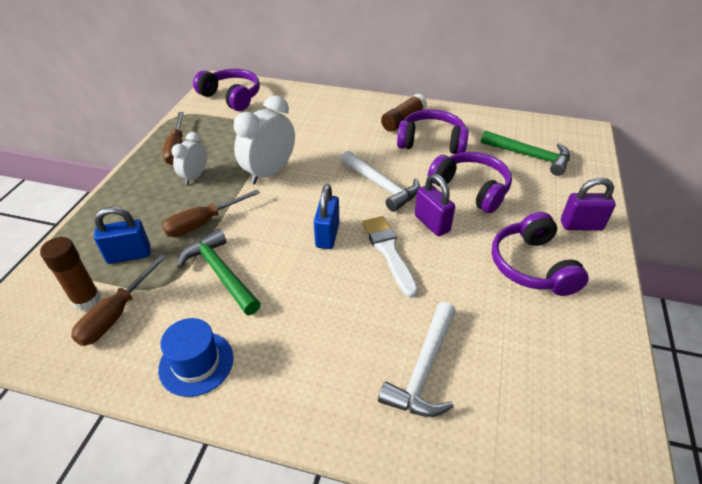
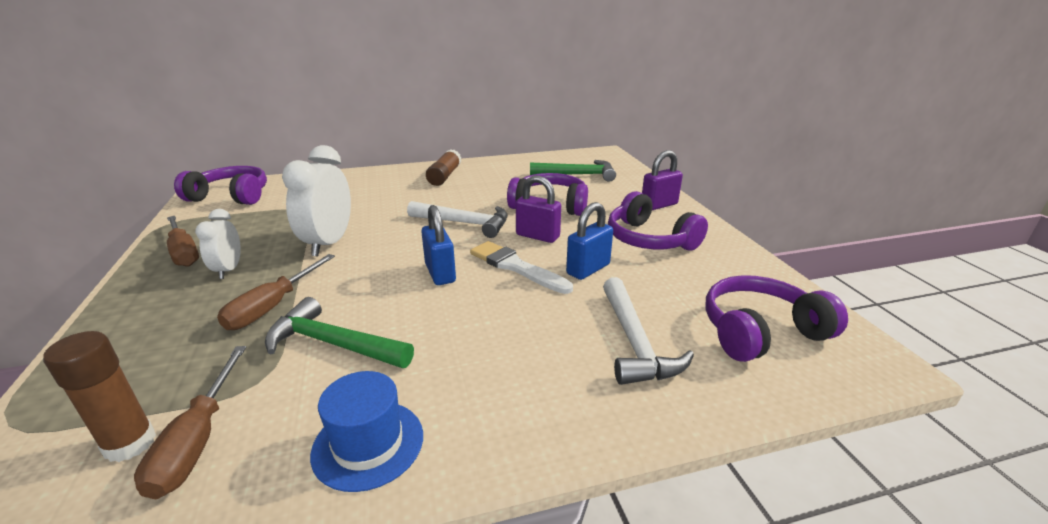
camera: 30 degrees left, 15 degrees down
(129, 255) = (176, 370): blue padlock -> blue padlock (588, 269)
(431, 142) = (485, 184): purple headphones -> purple headphones (760, 331)

